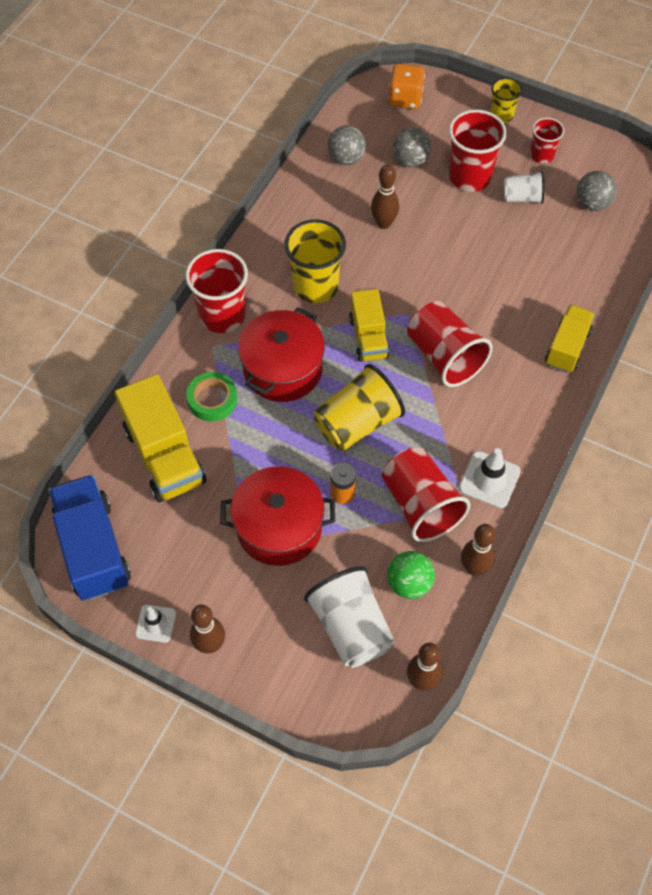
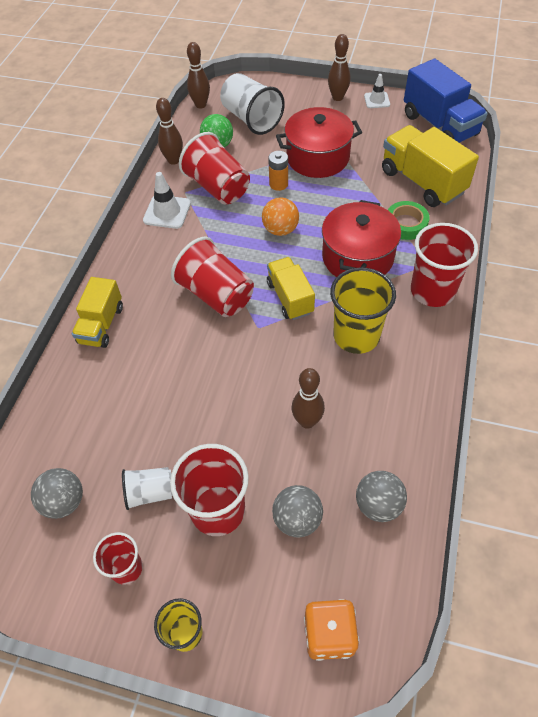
camera: 170 degrees right, 5 degrees down
(357, 423) = (280, 230): yellow cup -> orange ball

